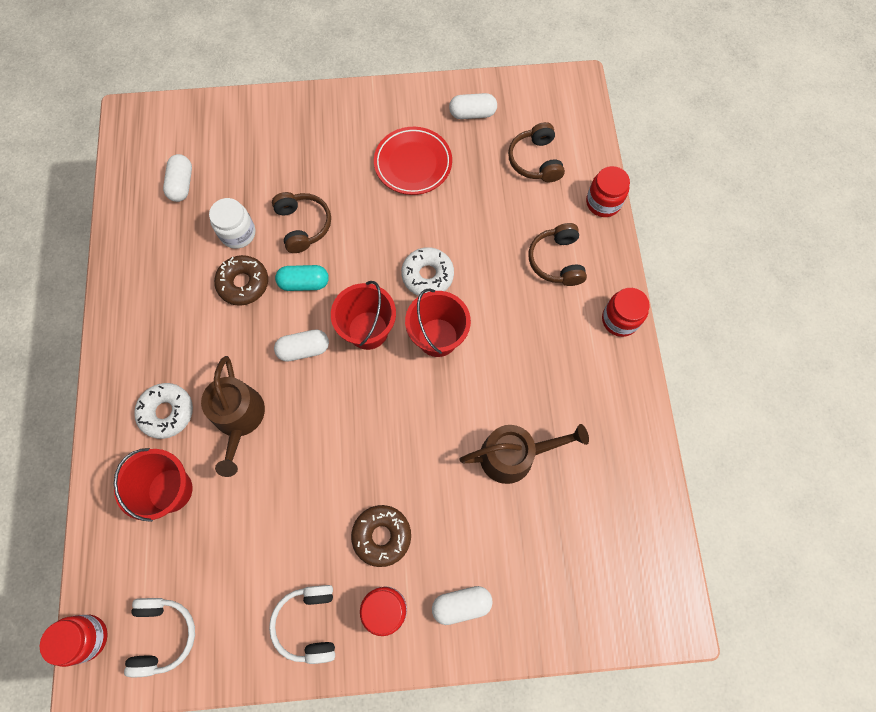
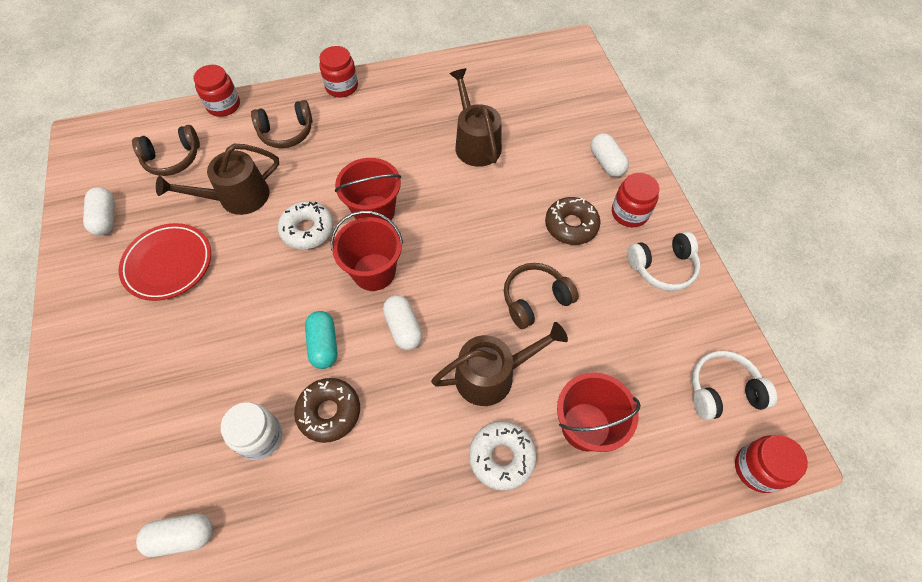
camera: 100 degrees left, 10 degrees down
(303, 225) = (248, 362): brown headphones -> brown headphones (535, 299)
(478, 216) = (237, 197): none -> brown watering can

